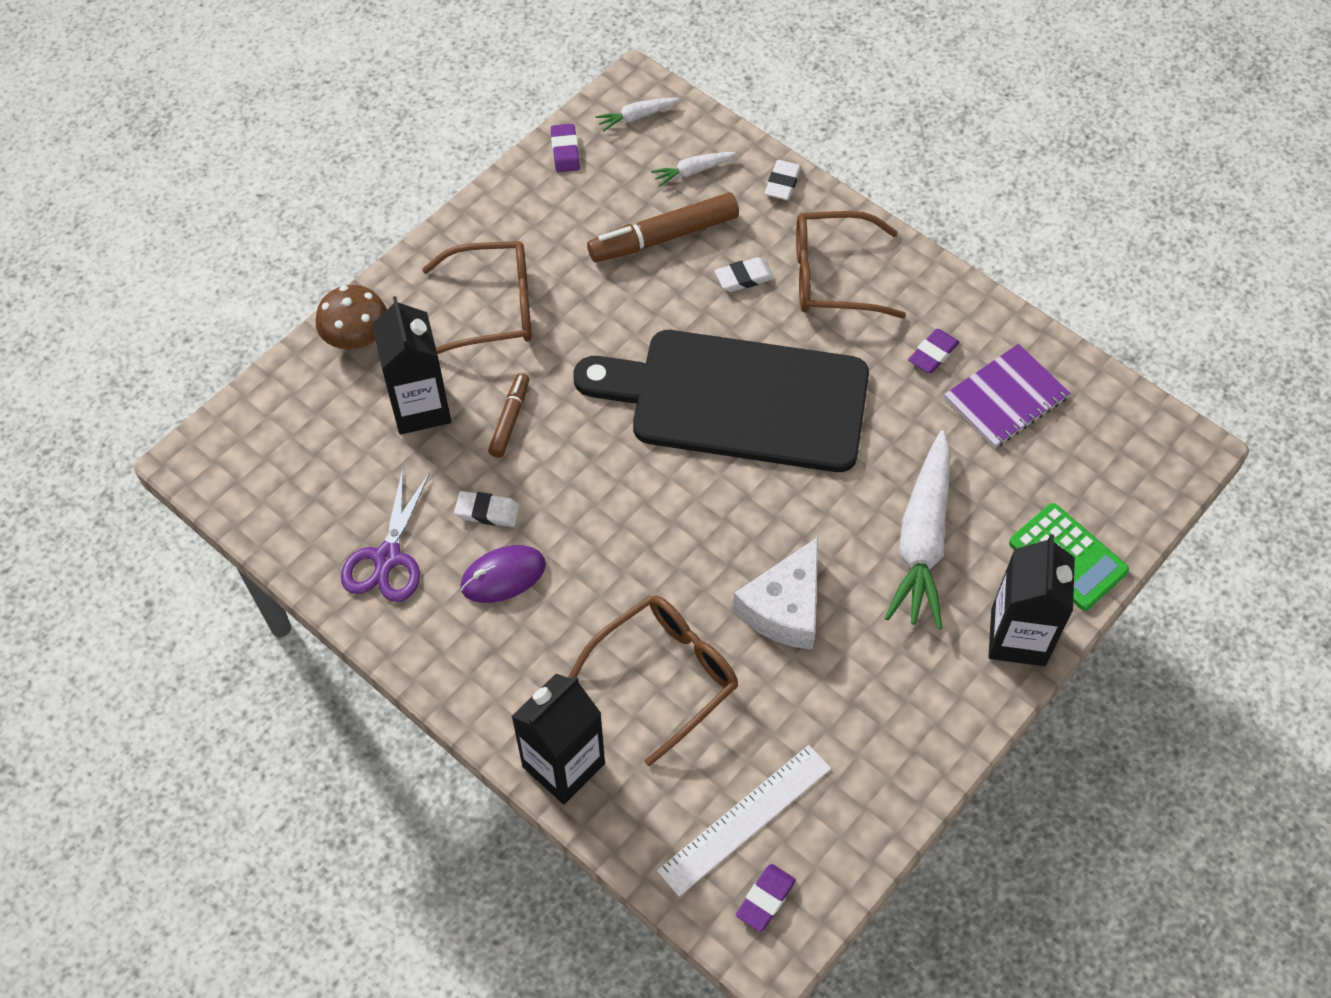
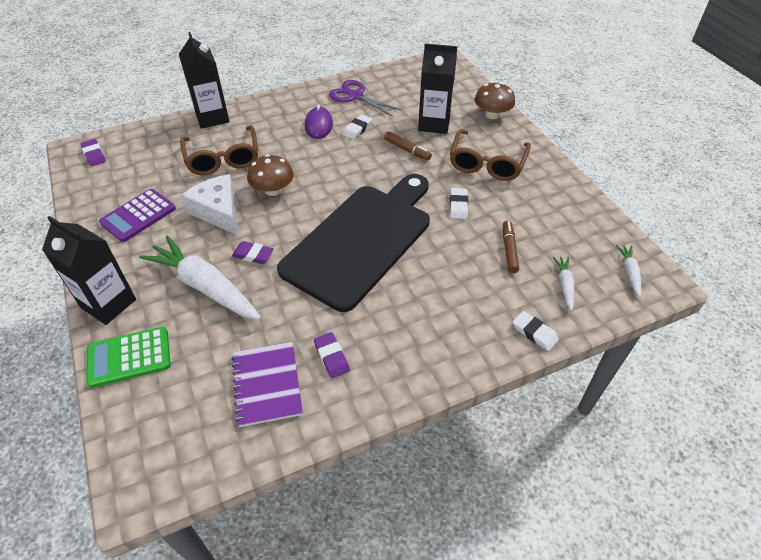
camera: 115 degrees right, 10 degrees down
(565, 151) = (605, 227): purple eraser -> purple eraser (253, 255)
(663, 237) = (509, 250): brown marker -> brown marker, size x0.57
(699, 559) = (273, 190): none -> brown mushroom
(744, 278) = (455, 278): white eraser -> white eraser (458, 206)
(745, 819) = (133, 160): white ruler -> none
(831, 276) = (432, 326): brown glasses -> none
(856, 715) = (138, 216): none -> purple calculator

